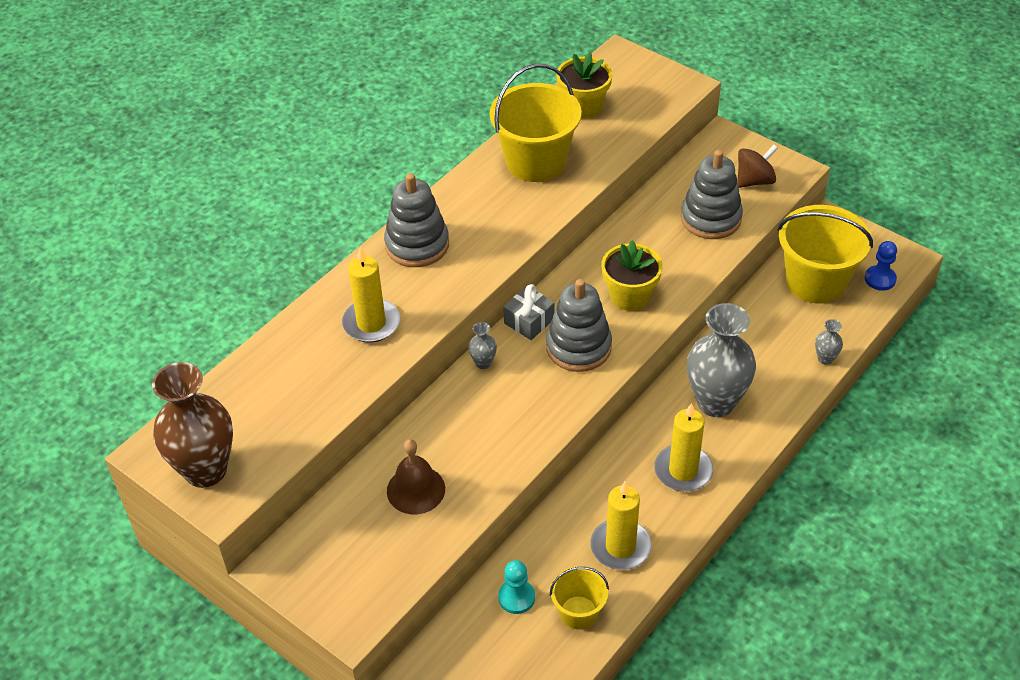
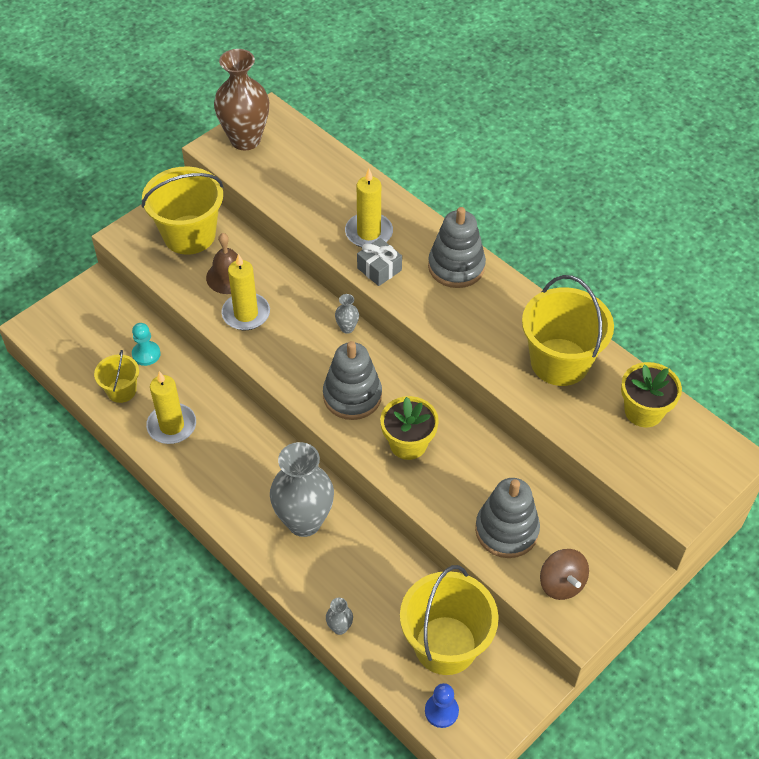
camera: 95 degrees right, 5 degrees up
(345, 547) = (189, 235): none -> yellow bucket
(529, 321) = (389, 364): grey gift -> grey gift (379, 269)
(683, 470) = (235, 482): yellow candle -> yellow candle (246, 314)

